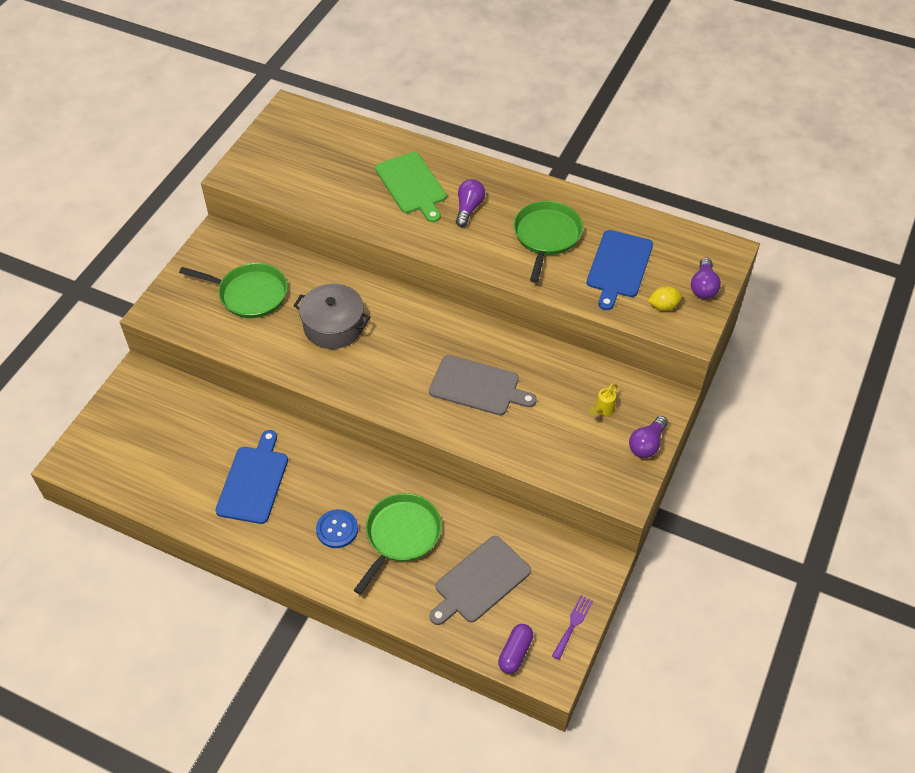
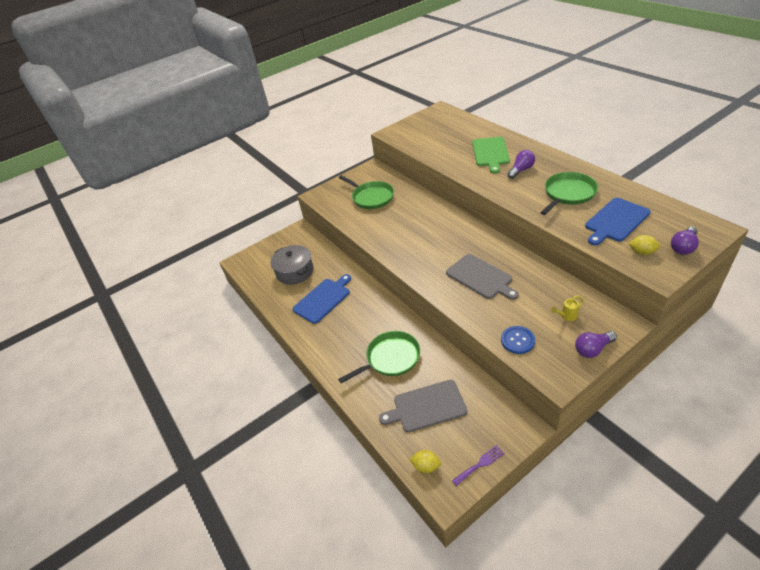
camera: 35 degrees right, 10 degrees down
(333, 326) = (408, 223): grey pot -> grey pot (295, 272)
(337, 529) = (353, 341): blue button -> blue button (517, 340)
(515, 652) = (426, 466): purple capsule -> yellow lemon

